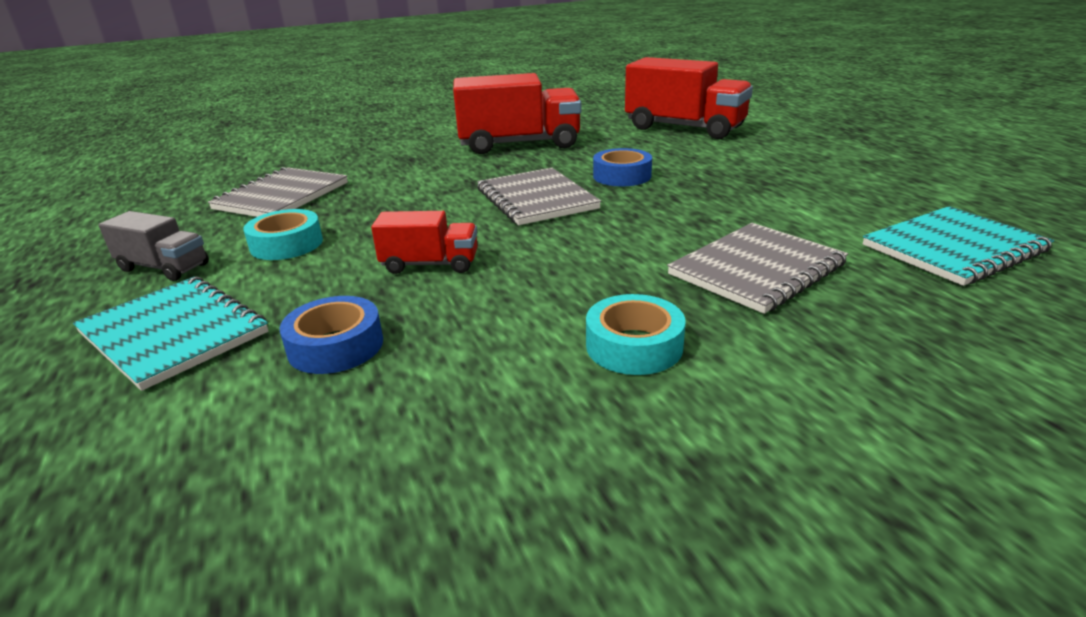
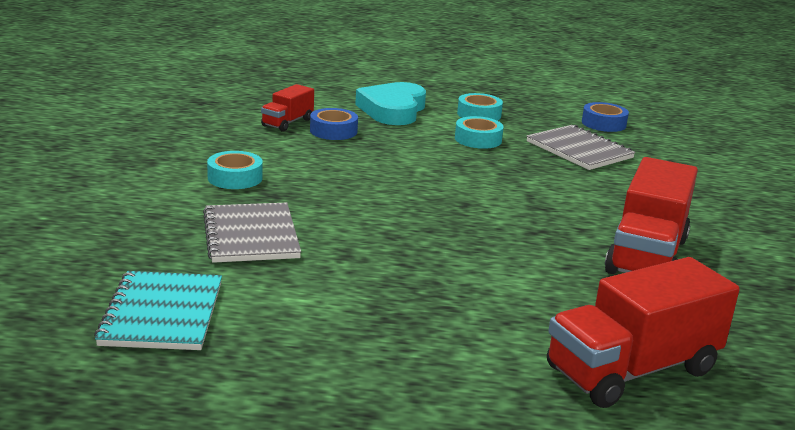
camera: 115 degrees right, 5 degrees down
(164, 267) = (479, 114): grey truck -> turquoise tape
(174, 333) = (393, 110): turquoise notebook -> turquoise heart
(430, 264) = (395, 163): red truck -> red truck (287, 122)
(536, 199) = (470, 216): grey notebook -> none
(622, 176) = (486, 265): blue tape -> blue tape (603, 123)

